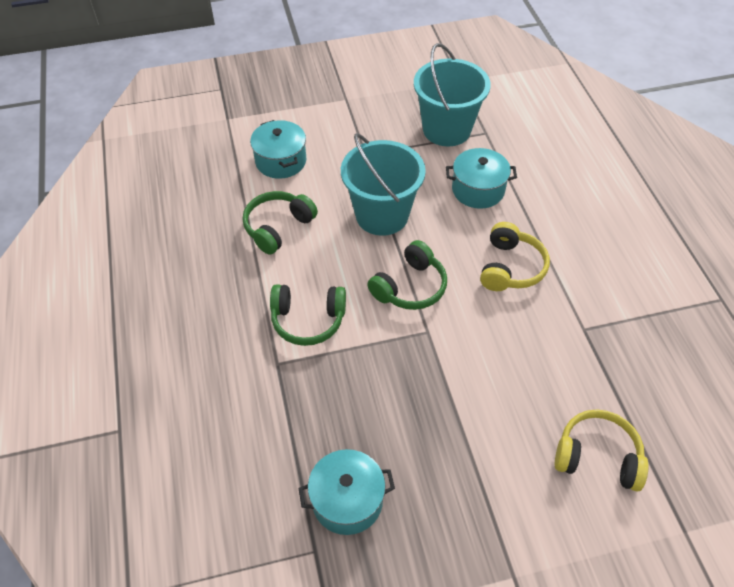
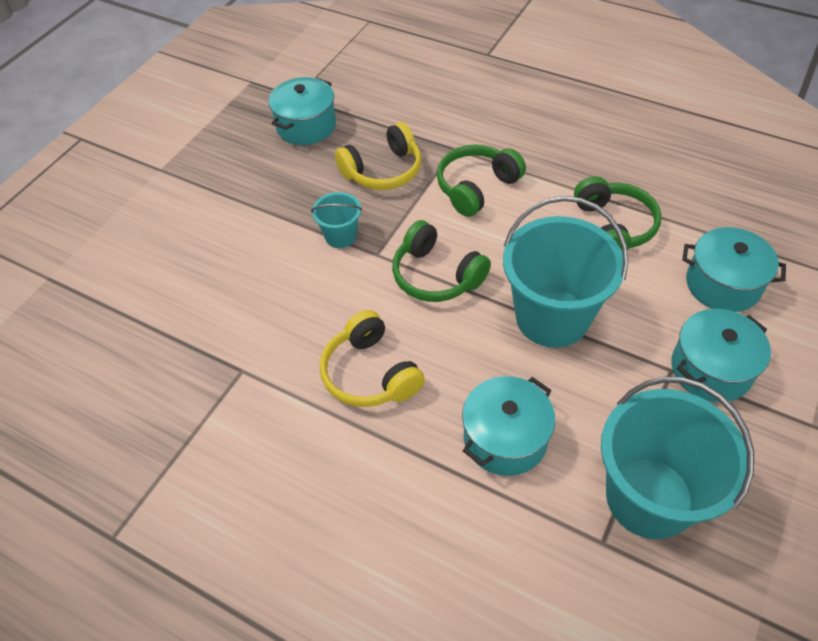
camera: 135 degrees right, 0 degrees up
(348, 141) = (711, 369): none -> turquoise pot
(410, 287) = (436, 275): green headphones -> green headphones turned 45 degrees counterclockwise
(435, 366) = (340, 236): none -> turquoise bucket
(597, 456) = (151, 275): yellow headphones -> yellow headphones (383, 171)

